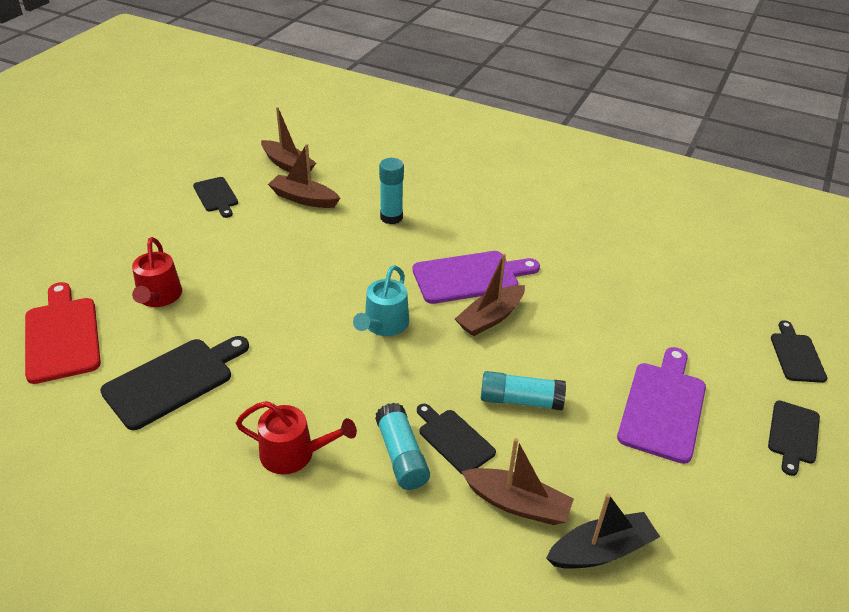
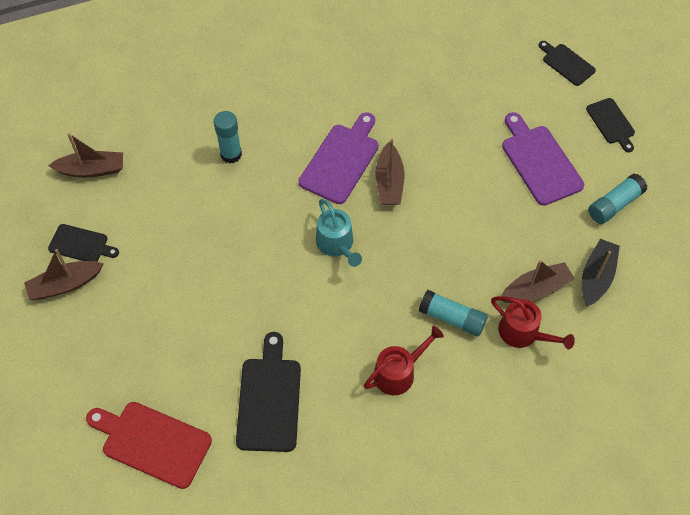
camera: 45 degrees left, 20 degrees up
(158, 297) = (170, 357): red watering can -> red watering can (523, 333)
(304, 199) = (149, 191): brown boat -> brown boat (65, 284)
(454, 439) = (465, 282): black cutting board -> none
(520, 400) = (469, 225): turquoise glue stick -> turquoise glue stick (614, 204)

